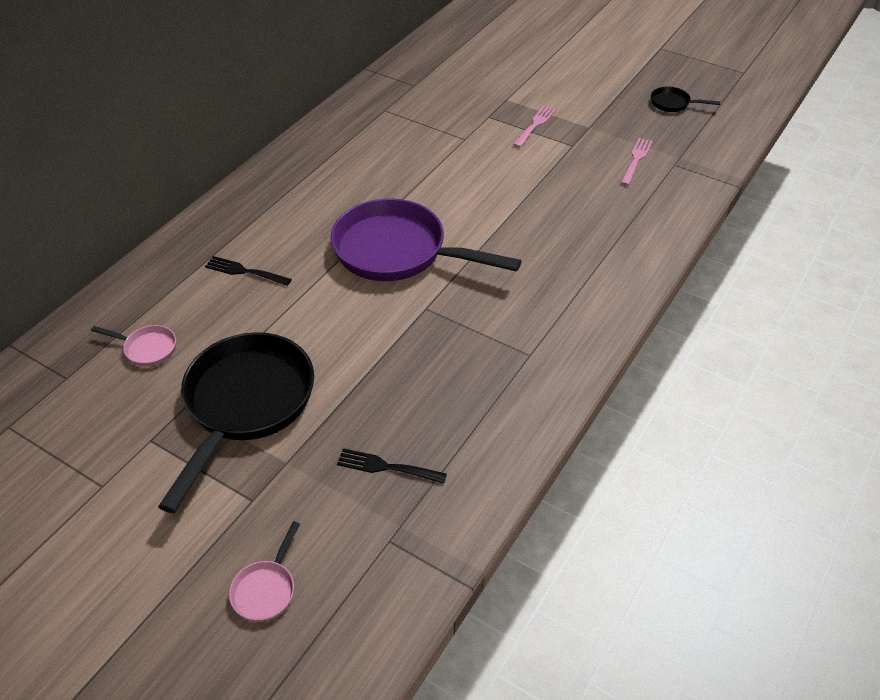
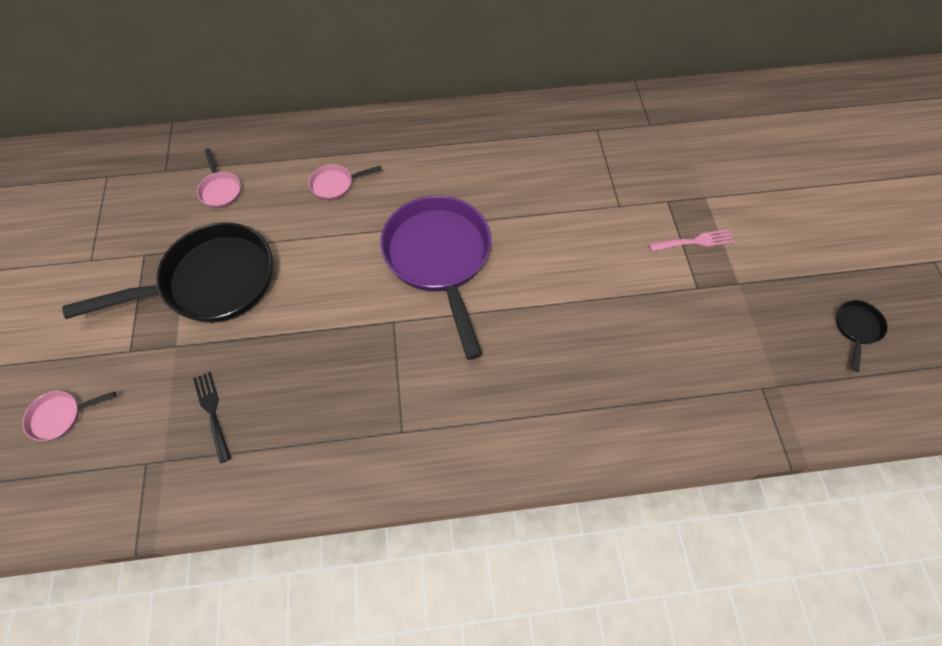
camera: 50 degrees right, 15 degrees up
(245, 271) = (335, 184): black fork -> pink pan
(636, 160) = (733, 351): pink fork -> none
(673, 103) = (856, 329): black pan -> black pan turned 45 degrees clockwise

